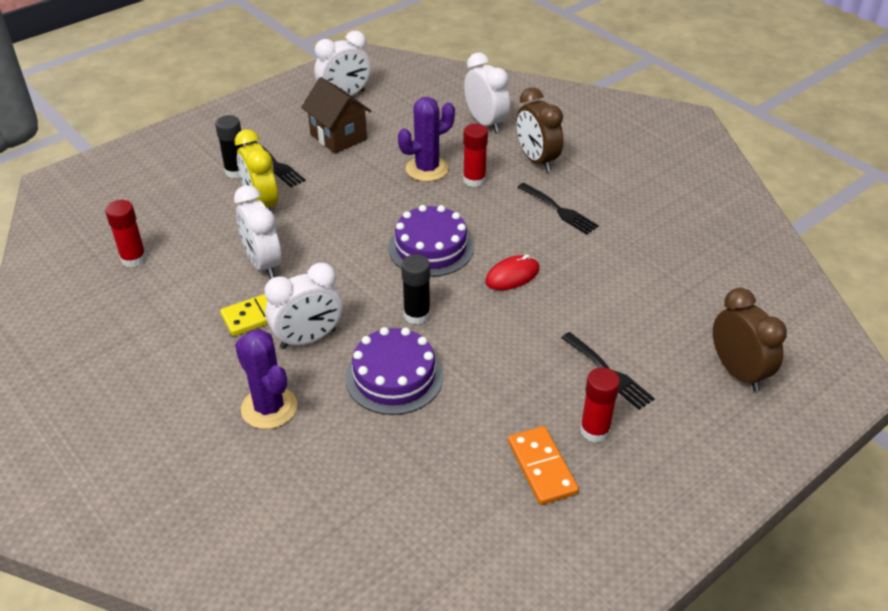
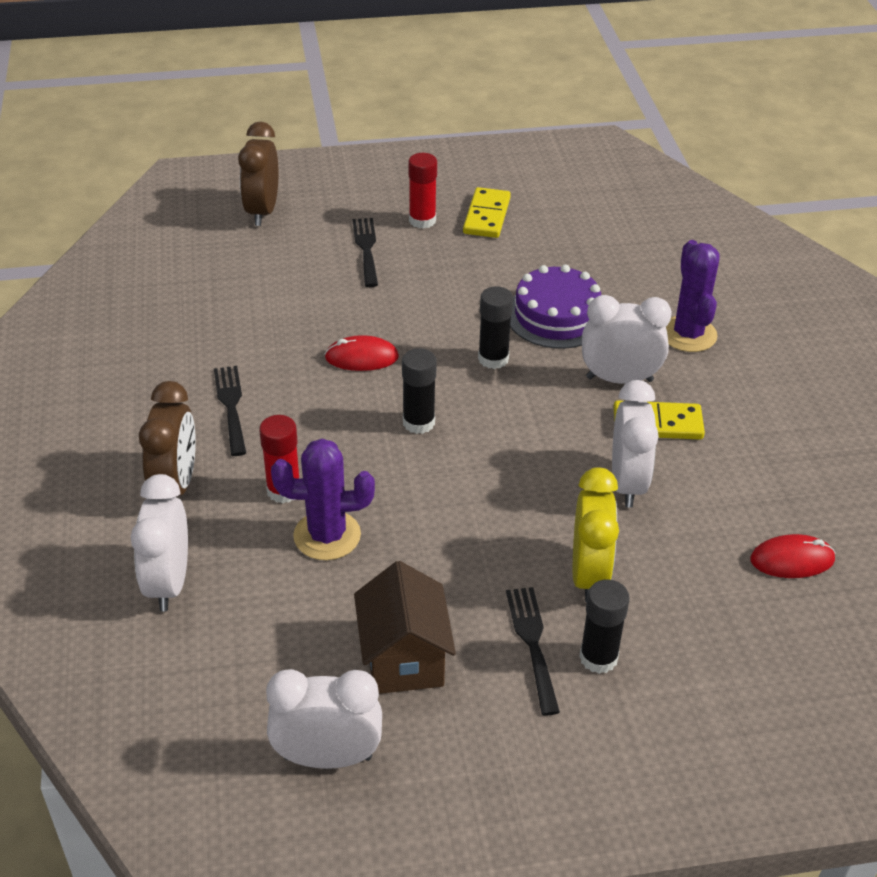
camera: 150 degrees left, 0 degrees up
(133, 259) = (792, 560): red glue stick -> red mouse
(431, 248) = (418, 422): purple cake -> black glue stick
(541, 467) = (487, 216): orange domino -> yellow domino

